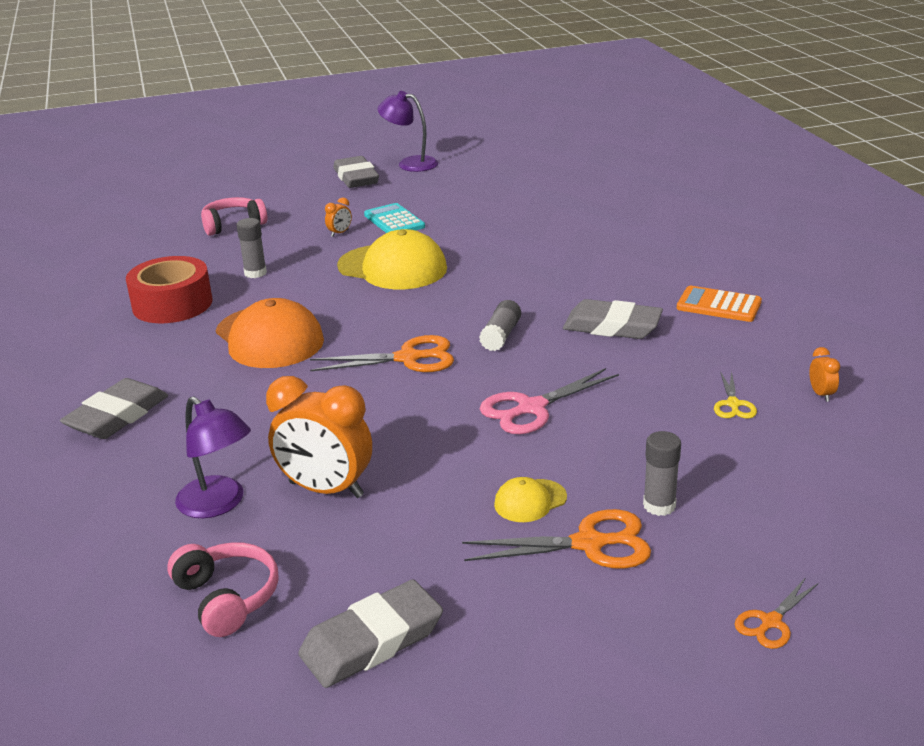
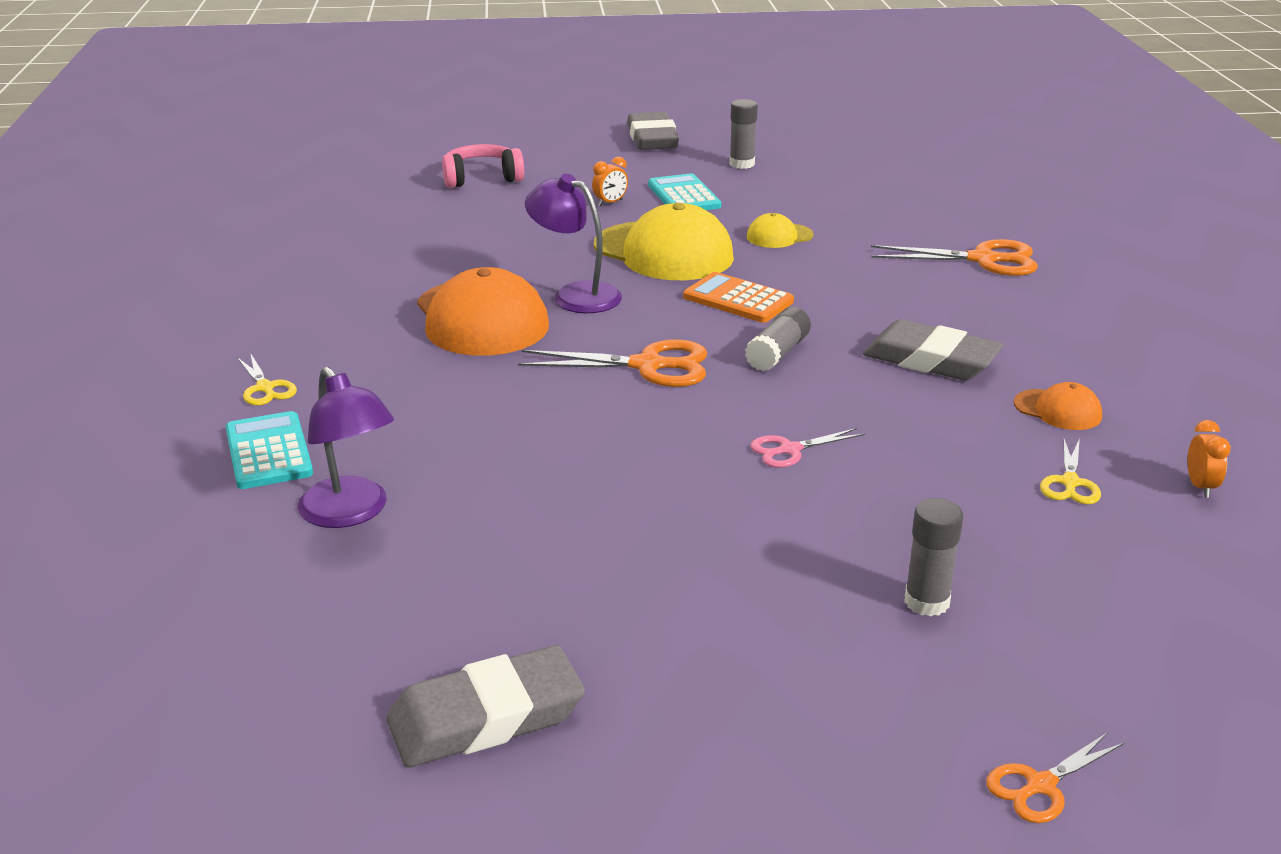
camera: 10 degrees right, 0 degrees up
(117, 416) = (265, 388): grey eraser -> yellow scissors
(137, 466) = (268, 452): none -> turquoise calculator
(172, 304) = (377, 264): red tape -> none
(227, 598) = (322, 631): pink headphones -> none
(255, 273) = (490, 238): grey glue stick -> grey glue stick (742, 164)
(326, 489) = (490, 515): orange clock -> none
(410, 163) = (726, 129): purple lamp -> purple lamp (575, 295)
(530, 501) = (751, 569): yellow cap -> yellow cap (779, 236)
(531, 408) = (790, 450): pink scissors -> pink scissors, size x0.57
(589, 544) = (814, 638): orange scissors -> orange scissors (983, 260)
(710, 352) = (1058, 410): none -> orange cap
(718, 305) = (1086, 351): orange calculator -> orange calculator (738, 299)

